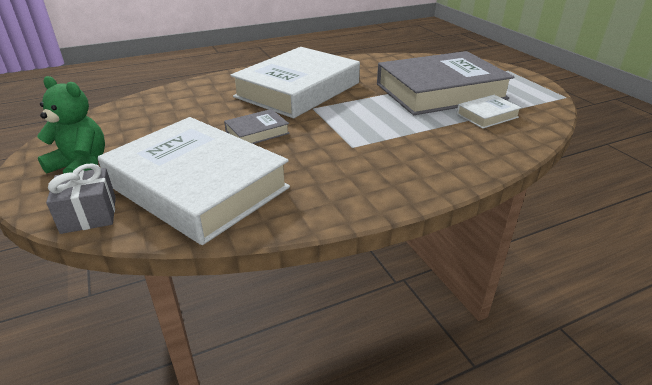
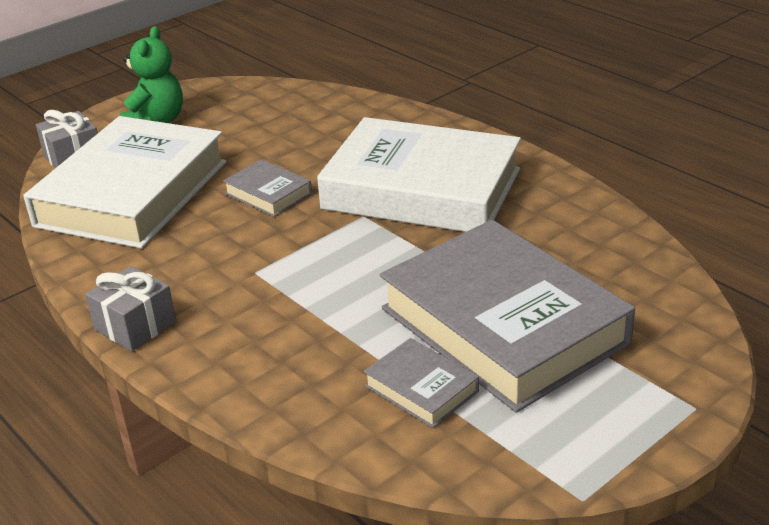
camera: 75 degrees right, 0 degrees up
(395, 197) = (135, 326): none -> grey gift
(487, 115) = (421, 388): white book -> grey book

